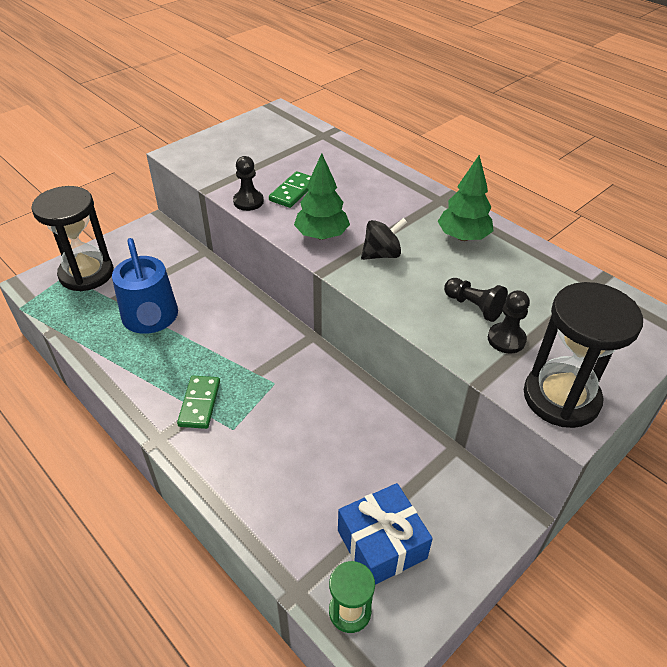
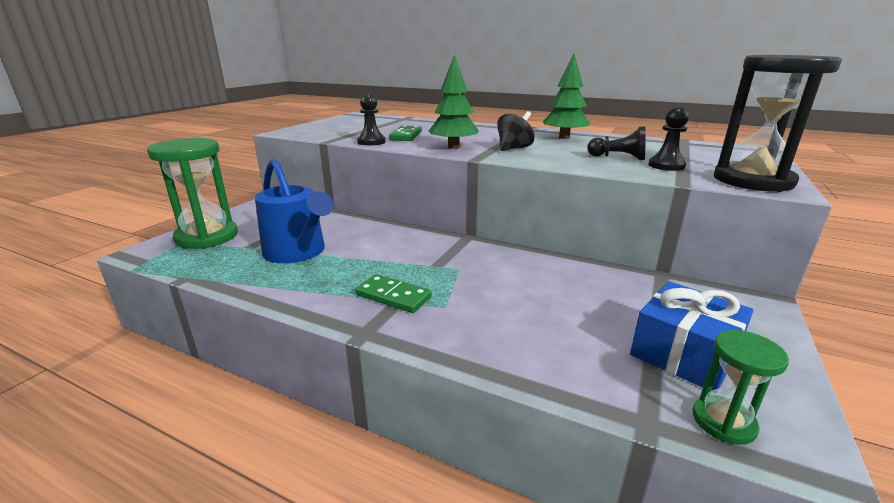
camera: 20 degrees left, 20 degrees down
(86, 274) = (207, 237): black hourglass -> green hourglass
(200, 403) = (393, 296): green domino -> green domino turned 45 degrees counterclockwise

